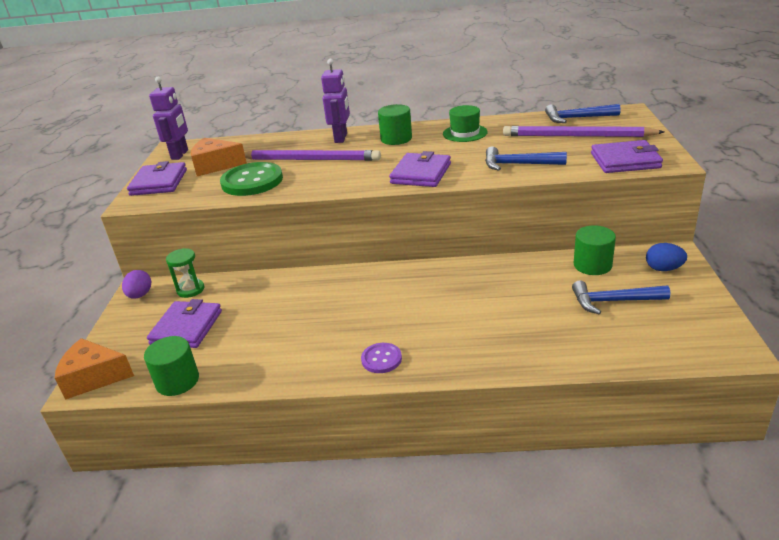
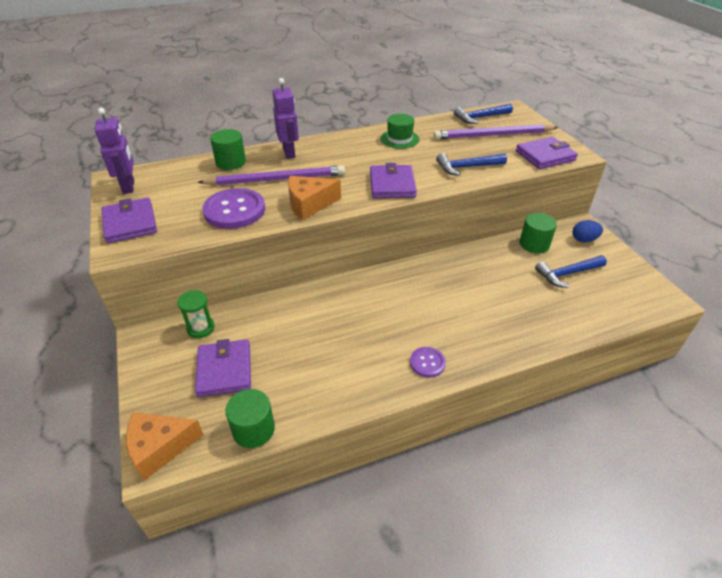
camera: 25 degrees left, 10 degrees up
(140, 295) = (149, 344): purple egg -> none
(215, 165) = (180, 196): orange cheese -> orange cheese (309, 204)
(252, 181) = (234, 210): green button -> purple button
(396, 139) = (342, 150): green cylinder -> green cylinder (231, 162)

